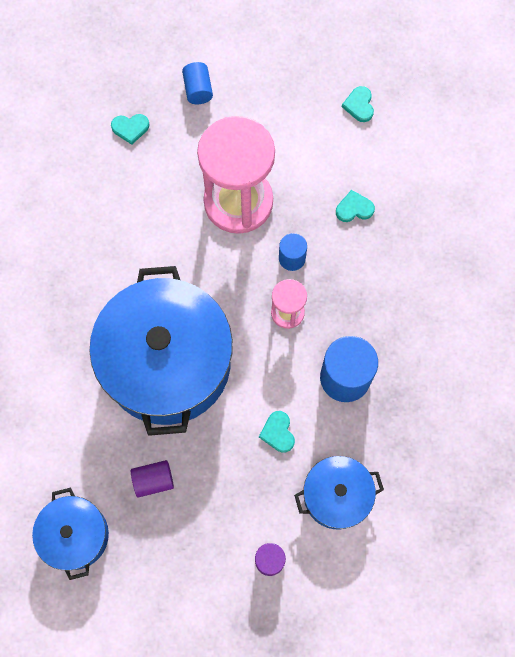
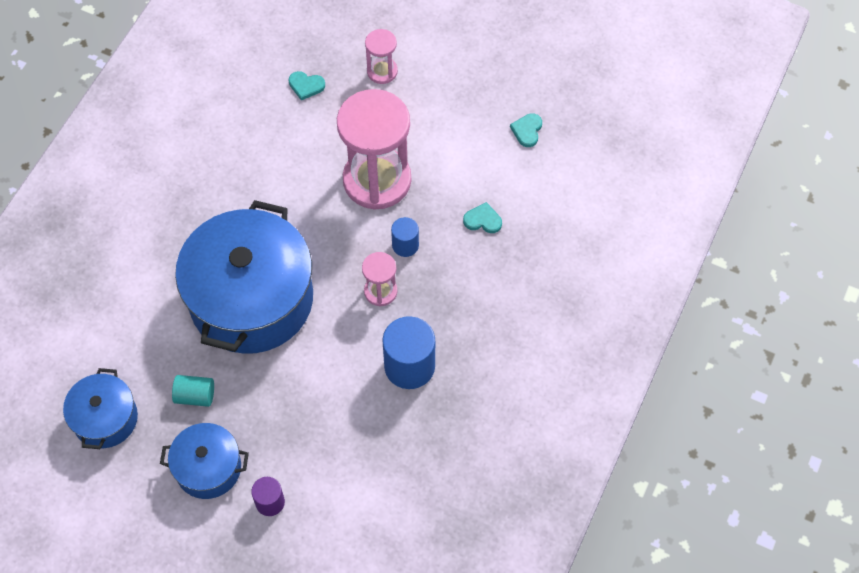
camera: 20 degrees right, 10 degrees down
(153, 480) = (195, 396): purple cylinder -> turquoise cylinder
(198, 90) = (382, 71): blue cylinder -> pink hourglass
(278, 432) = (326, 393): turquoise heart -> none
(336, 496) = (356, 467): blue pot -> blue pot (208, 468)

